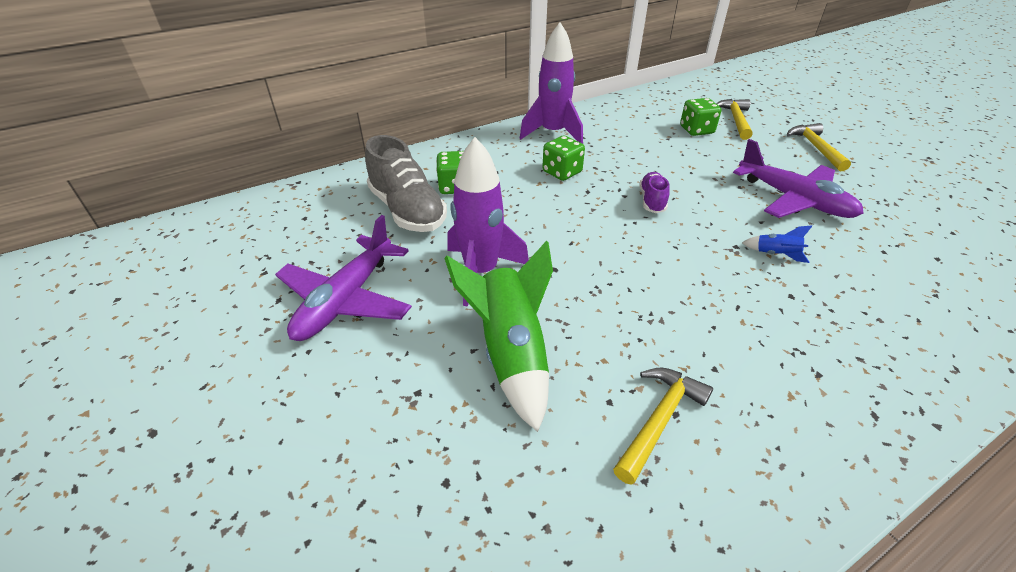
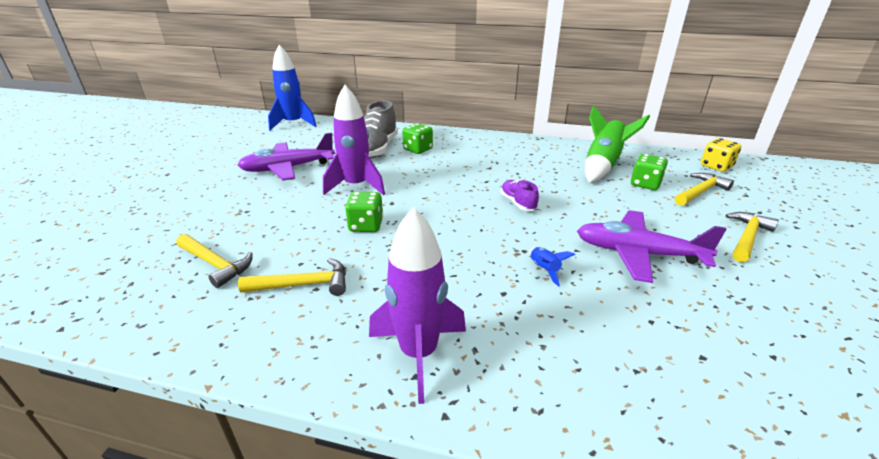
camera: 45 degrees right, 10 degrees down
(207, 229) = (293, 124): none -> blue rocket
(511, 353) = (303, 221): green rocket -> green rocket (602, 166)
(530, 483) = (215, 264): none -> yellow hammer
(553, 133) = (526, 147): purple rocket -> purple rocket (418, 353)
(562, 172) = (490, 167): green dice -> green dice (366, 225)
(652, 201) = (518, 203): purple shoe -> purple shoe turned 75 degrees counterclockwise
(706, 90) = (716, 166): none -> yellow dice
(794, 200) = (638, 253): purple plane -> purple plane turned 105 degrees clockwise

